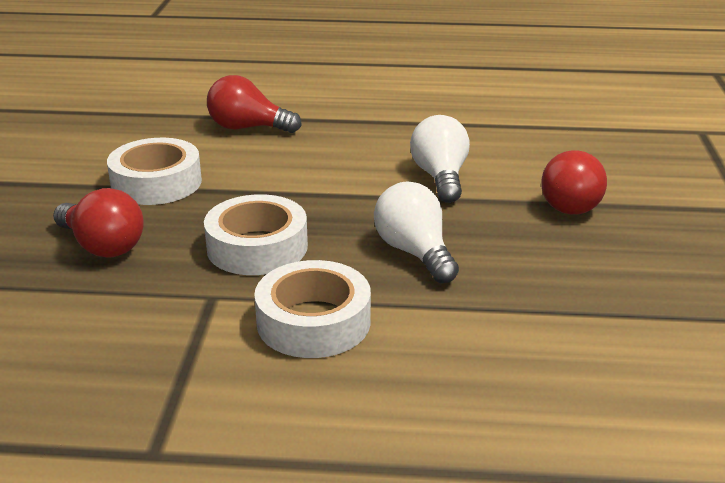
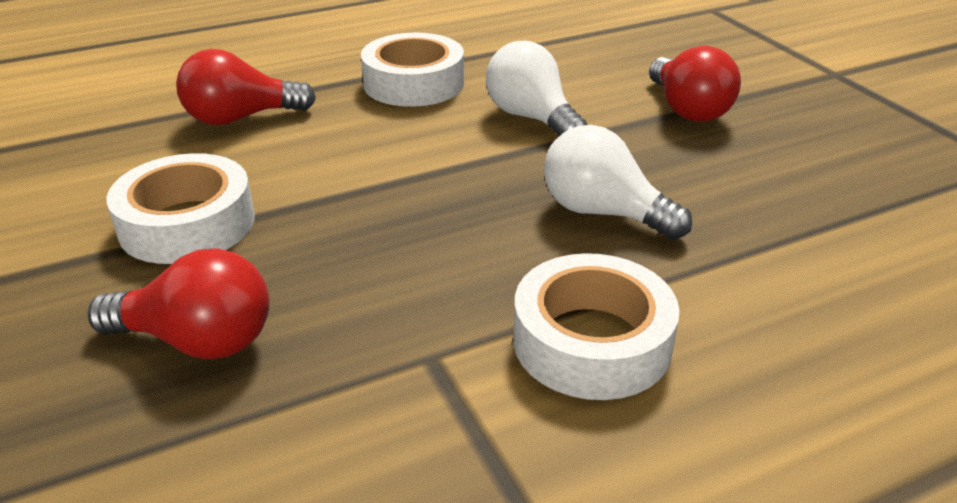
camera: 30 degrees left, 5 degrees up
(257, 247) = (417, 268): white tape -> white tape (414, 83)

